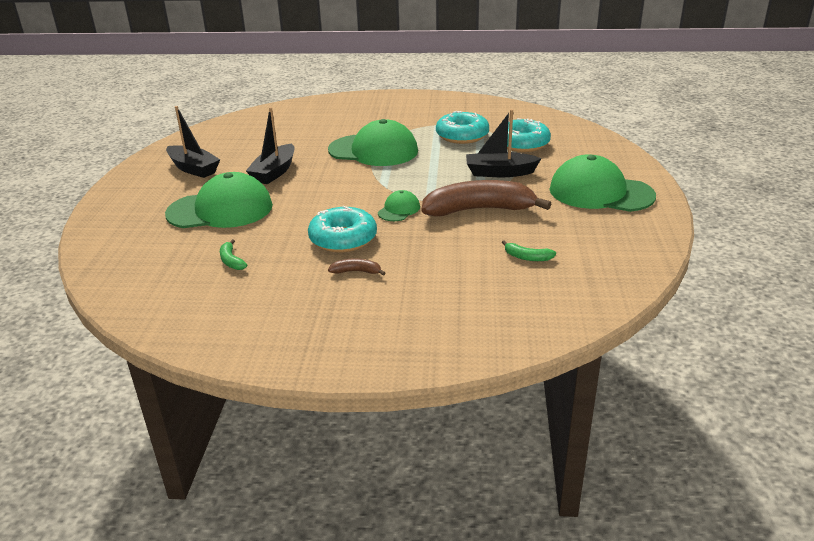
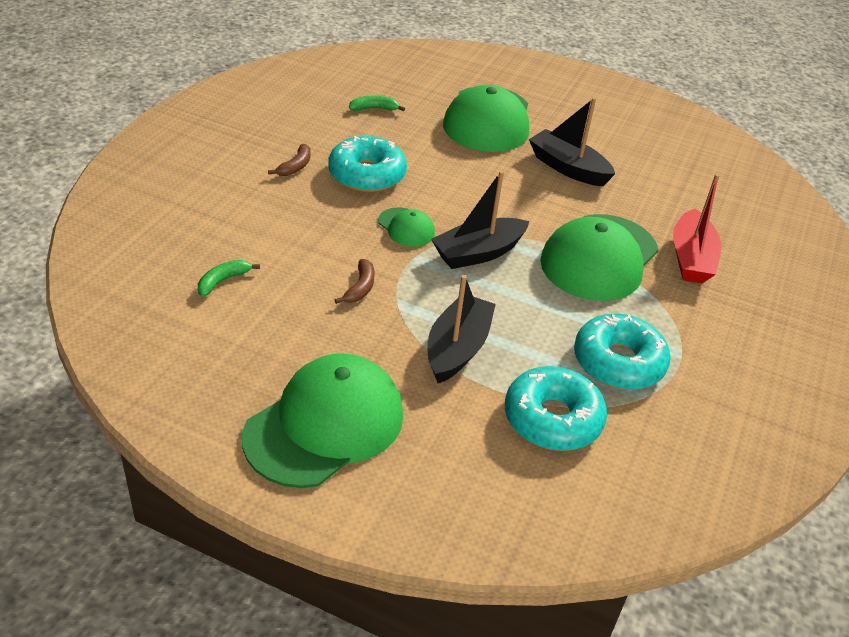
camera: 105 degrees right, 10 degrees up
(193, 169) = (608, 120): black boat -> black boat (478, 253)
(350, 129) = (691, 258): none -> red boat
(479, 210) = (360, 288): brown banana -> brown banana, size x0.40

